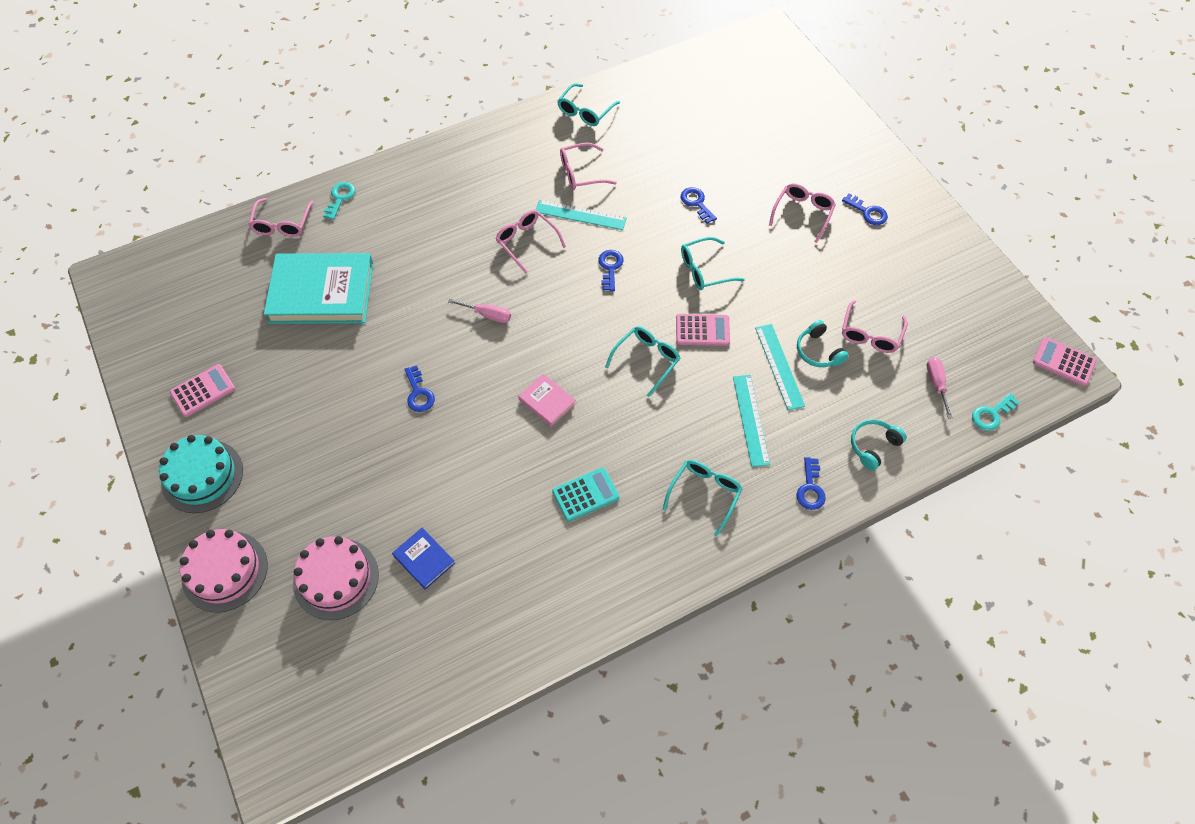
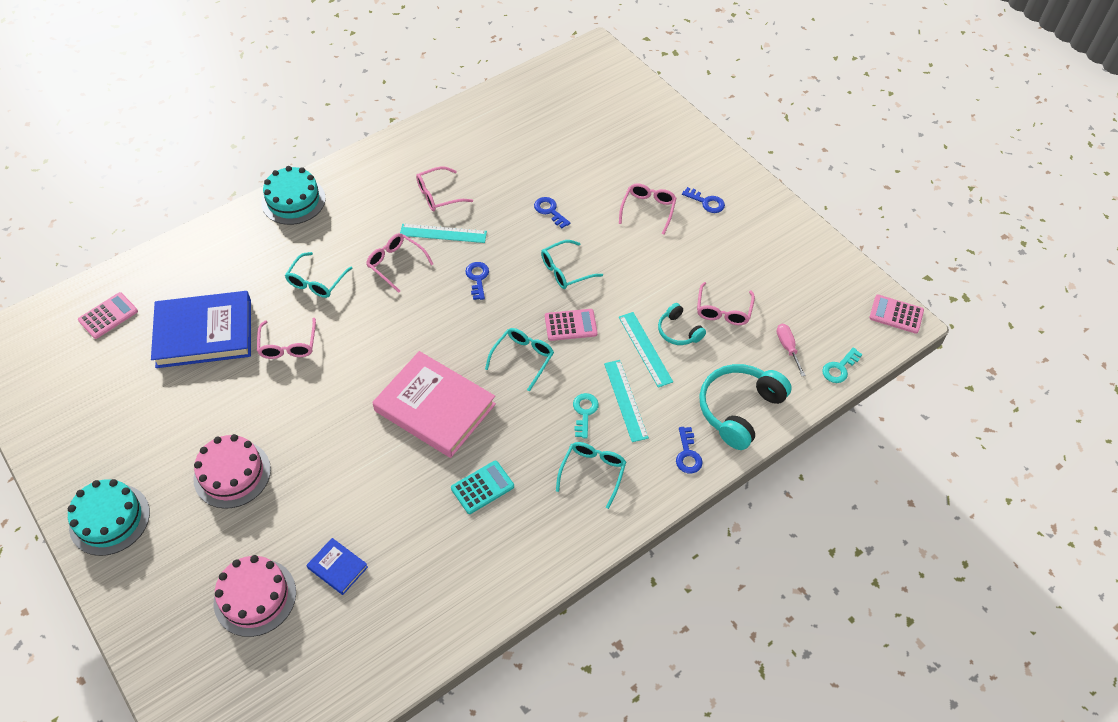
camera: 10 degrees left, 5 degrees down
(203, 391) = (99, 439): pink calculator -> pink calculator (108, 316)
(225, 571) = (144, 605): pink cake -> pink cake (232, 474)
(282, 224) = (156, 273): pink glasses -> pink glasses (288, 345)
(322, 292) = (204, 333): turquoise book -> blue book
(340, 198) = (210, 243): turquoise key -> turquoise key (584, 412)
(419, 393) = (311, 415): blue key -> none
(430, 162) = (293, 200): none -> turquoise cake
(487, 315) = (368, 335): pink screwdriver -> none
(547, 401) = (435, 407): pink book -> pink book, size x2.22
(585, 111) = (435, 138): turquoise glasses -> turquoise glasses (316, 282)
(873, 446) = (739, 409): turquoise headphones -> turquoise headphones, size x1.86

